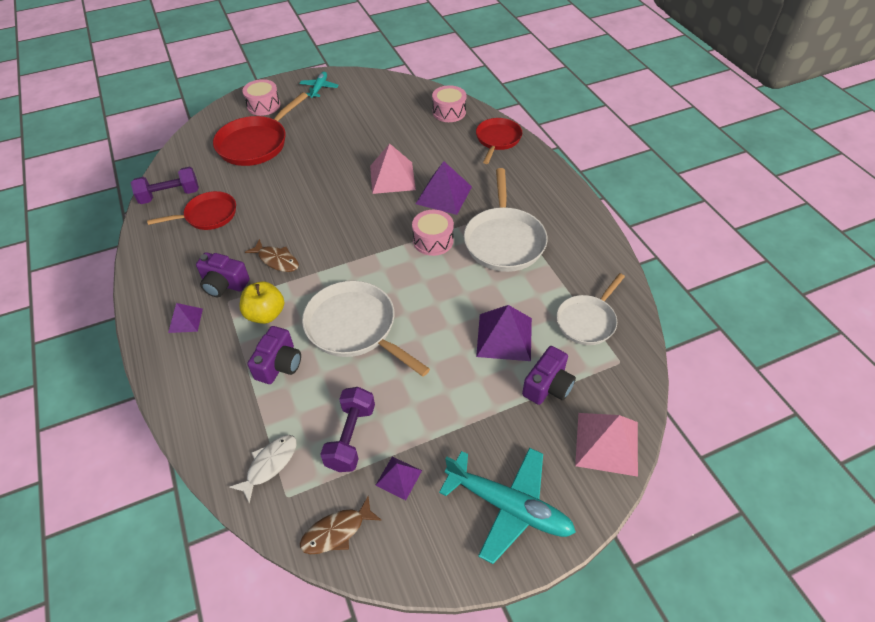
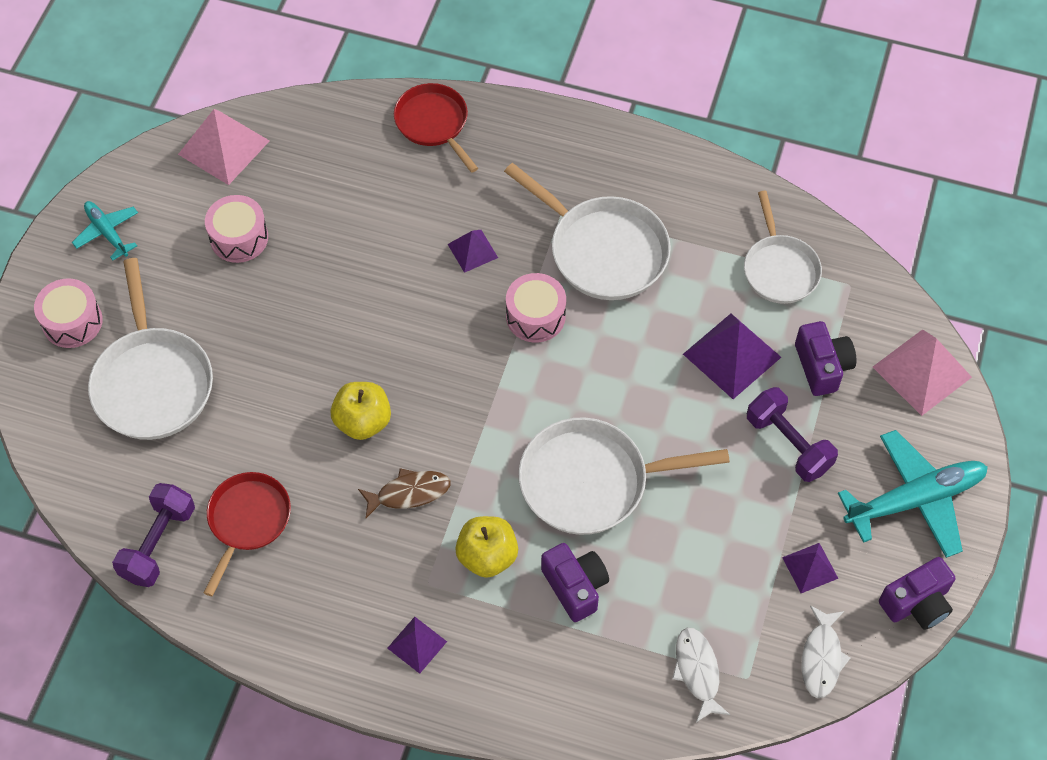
camera: 50 degrees left, 10 degrees up
(224, 284) = (395, 572): purple camera -> purple camera (916, 603)
(256, 143) = (152, 382): red pan -> white pan
(302, 219) = (363, 421): none -> yellow apple
(337, 531) = (821, 657): brown fish -> white fish
(351, 437) = (729, 578): purple dumbbell -> purple dumbbell (788, 444)
(392, 177) = (386, 279): pink pyramid -> pink pyramid (223, 147)
(444, 195) = (472, 251): purple pyramid -> purple pyramid, size x0.56
(449, 112) = (326, 130): pink drum -> pink drum (239, 238)

